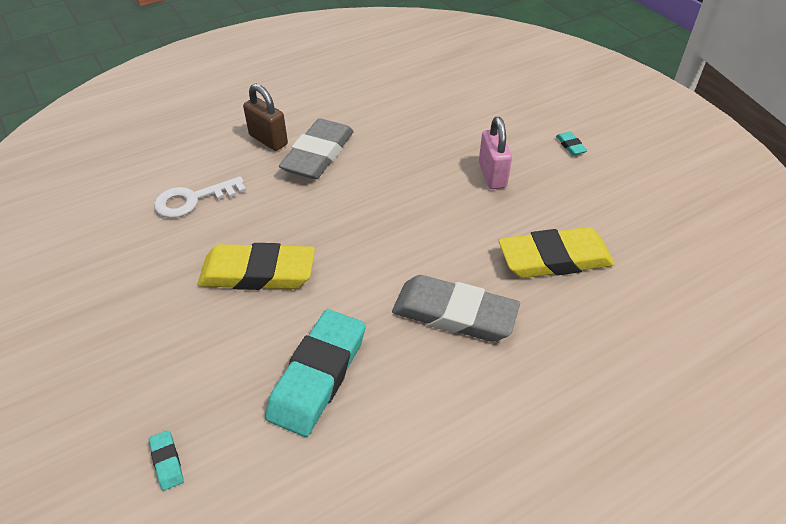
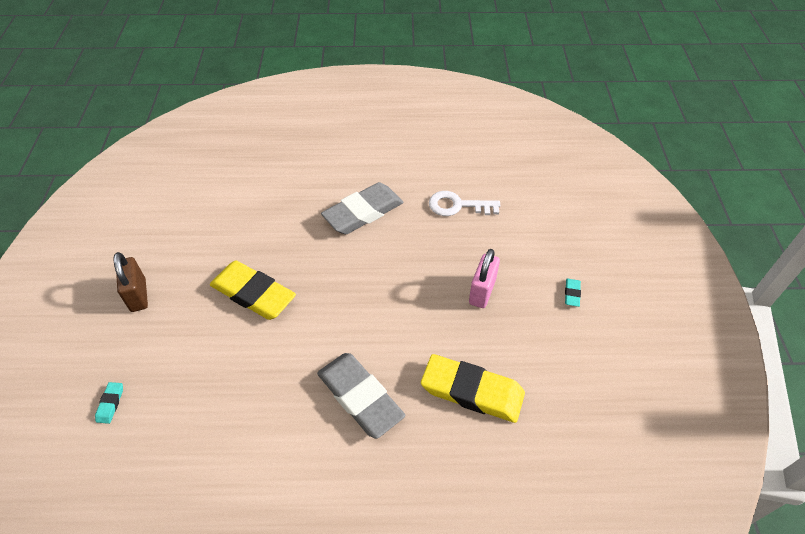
camera: 30 degrees right, 5 degrees up
(193, 200) = (252, 213): white key -> white key (458, 206)
(268, 140) = (337, 184): brown padlock -> brown padlock (138, 295)
(318, 375) = (235, 394): turquoise eraser -> none

